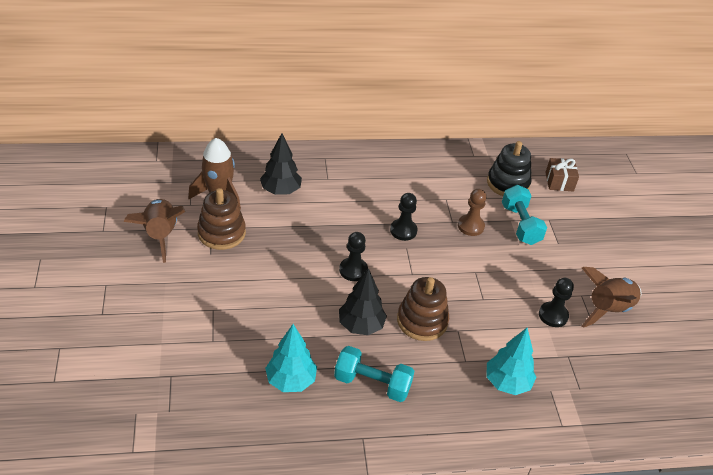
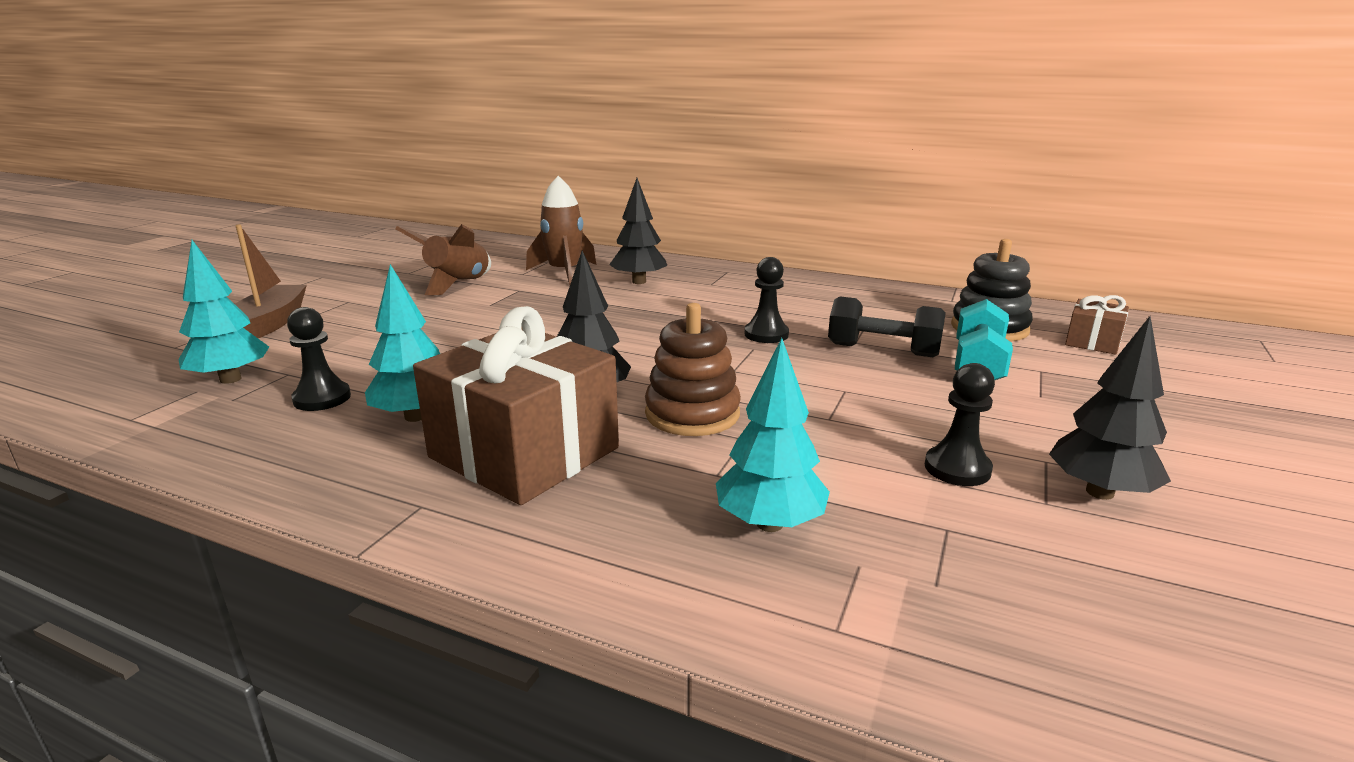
camera: 35 degrees right, 20 degrees down
(85, 331) = (270, 323): none -> brown boat
(143, 395) = (230, 379): none -> turquoise tree
(221, 233) = (525, 294): brown stacking toy -> none
(353, 270) = (648, 349): black pawn -> black pawn (322, 398)
(372, 383) = (524, 453): turquoise dumbbell -> brown gift
(470, 226) = (883, 350): brown pawn -> black dumbbell
(608, 309) = (1100, 492): brown rocket -> black tree

